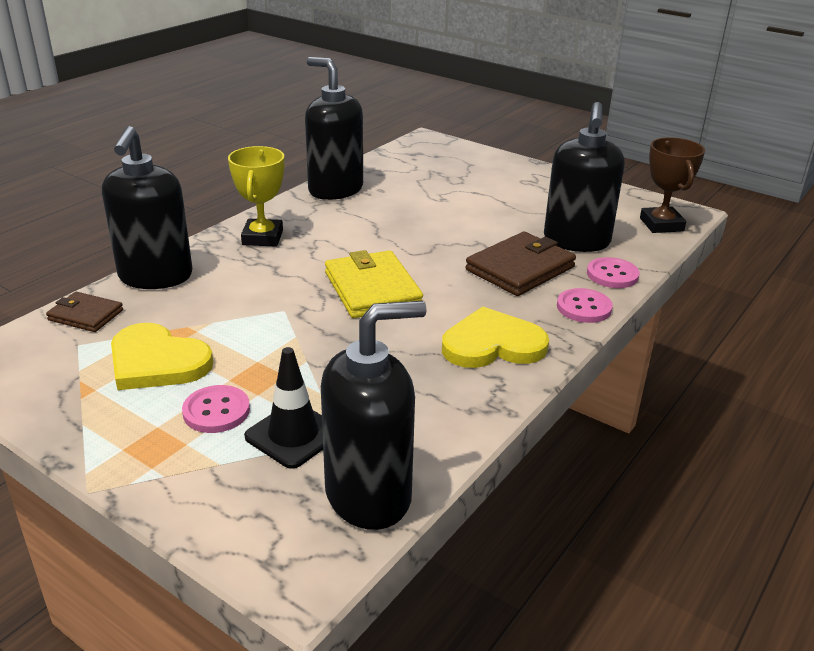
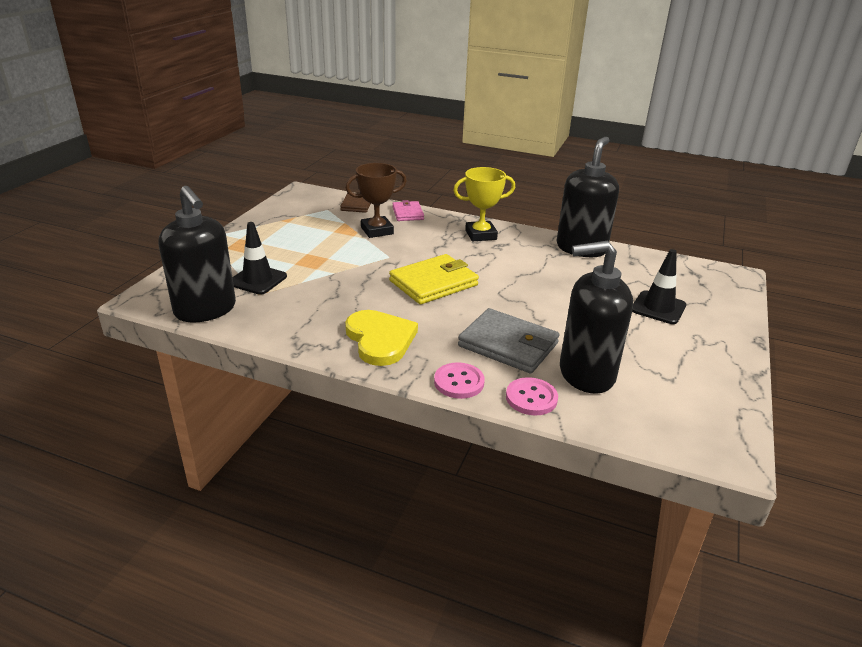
camera: 75 degrees right, 0 degrees up
(155, 277) = (408, 213): black soap dispenser -> pink wallet
(157, 362) = (318, 231): yellow heart -> none
(216, 411) = (275, 255): pink button -> none
(472, 184) = (658, 308): none -> black traffic cone
(520, 269) = (508, 345): brown wallet -> grey wallet
(661, 225) = (677, 434): brown trophy -> brown trophy (377, 231)

